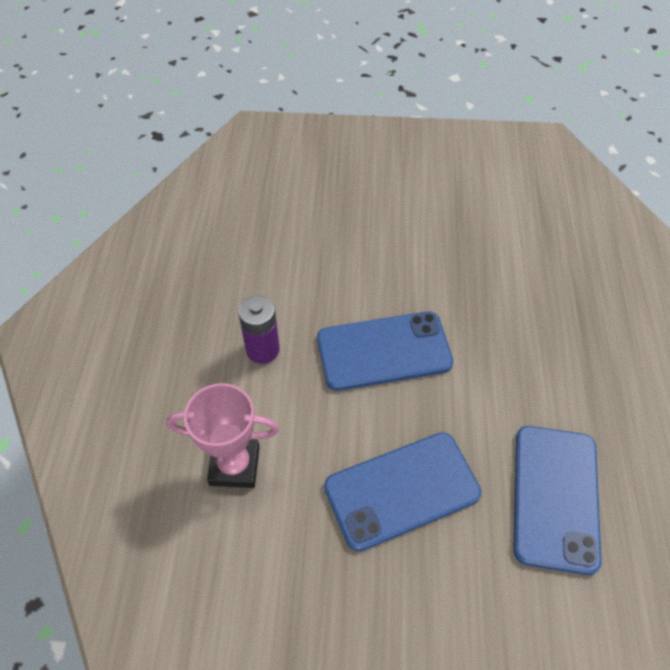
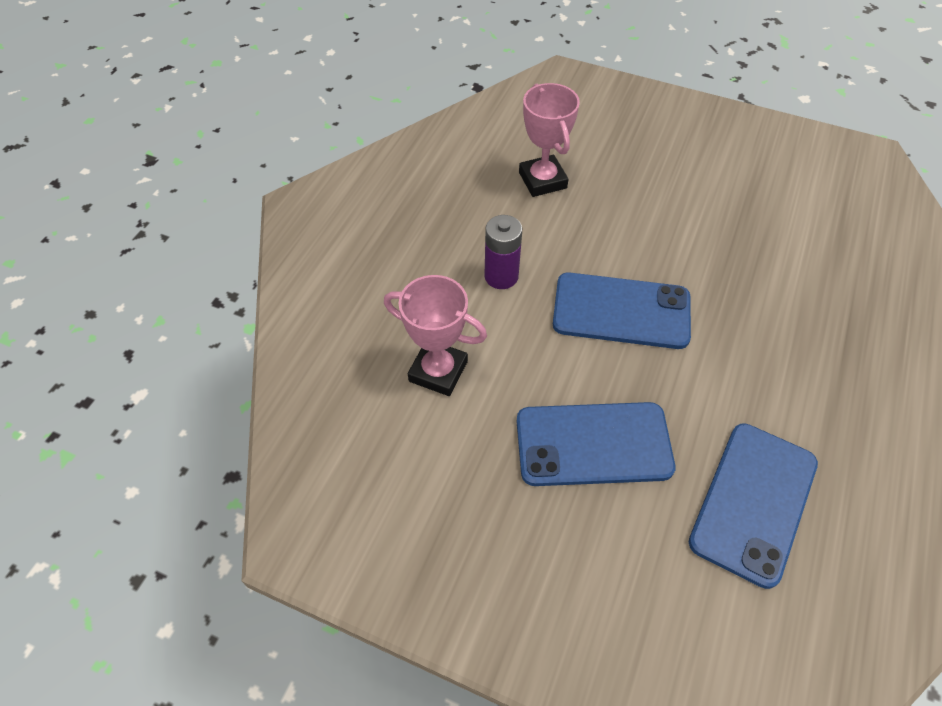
camera: 20 degrees right, 0 degrees up
(269, 241) = (542, 180): none -> pink trophy

